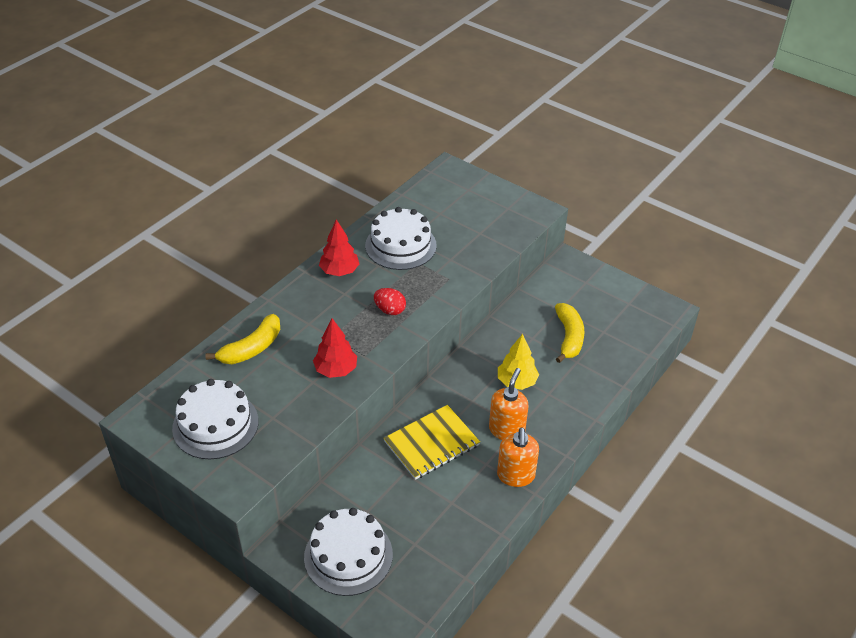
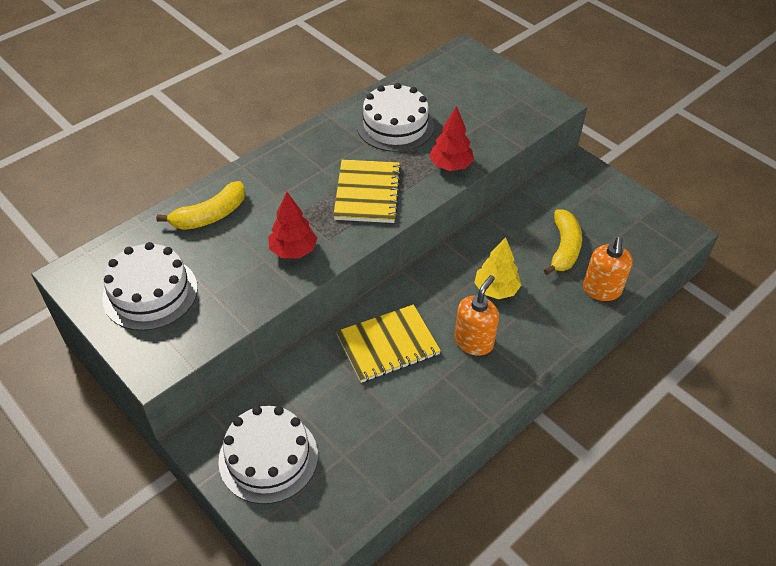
camera: 10 degrees right, 5 degrees up
(339, 271) = (323, 145): red tree -> red tree (450, 166)
(390, 310) = (367, 193): red egg -> yellow notebook
(515, 476) = (473, 395): orange soap dispenser -> orange soap dispenser (601, 290)

